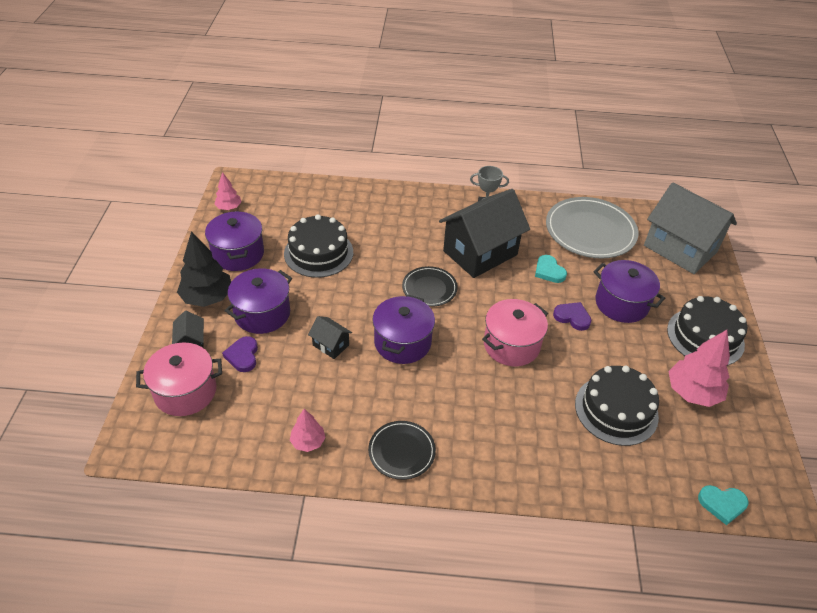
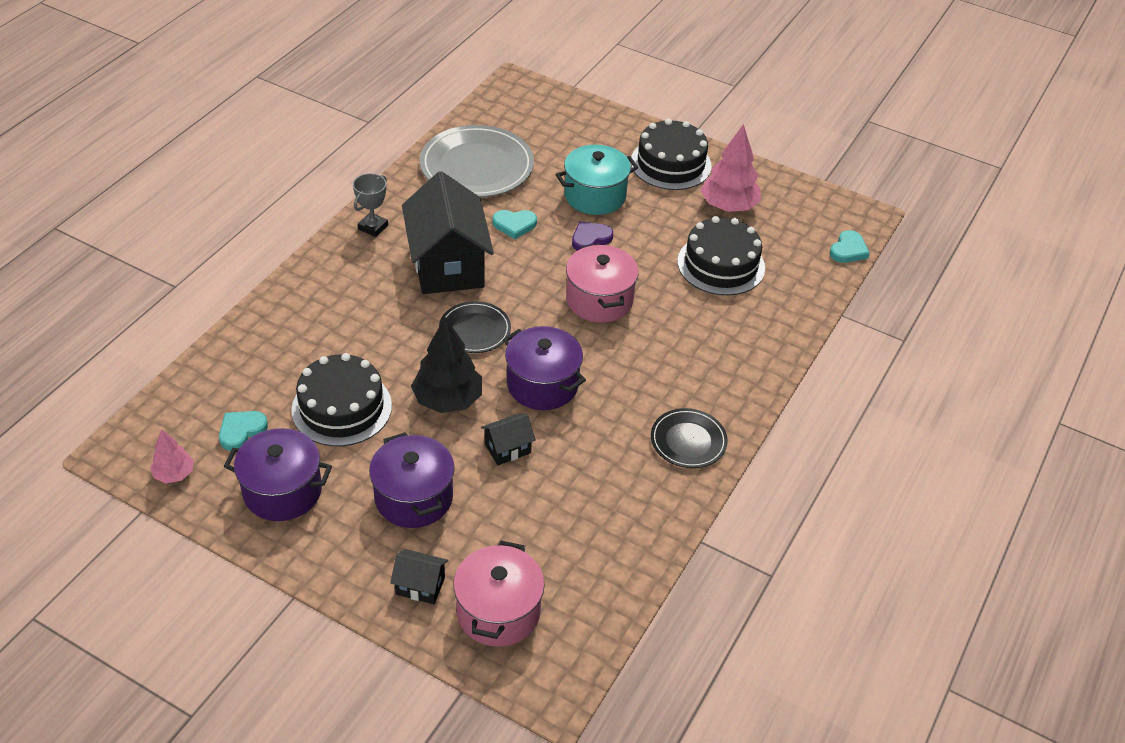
camera: 65 degrees left, 0 degrees up
(207, 298) = (346, 547): black tree -> black tree (448, 400)
(243, 356) = (473, 538): purple heart -> none
(275, 219) = (241, 431): none -> turquoise heart
(308, 442) = (636, 515): pink tree -> none
(621, 304) = (595, 196): purple pot -> turquoise pot
(680, 249) = (549, 118): grey house -> none

